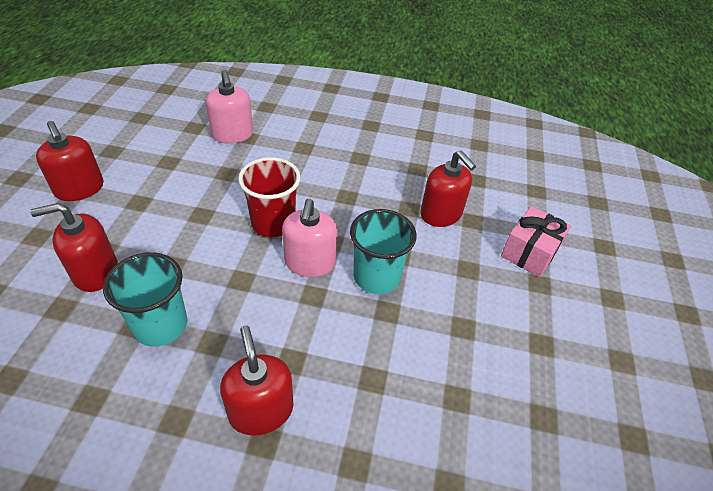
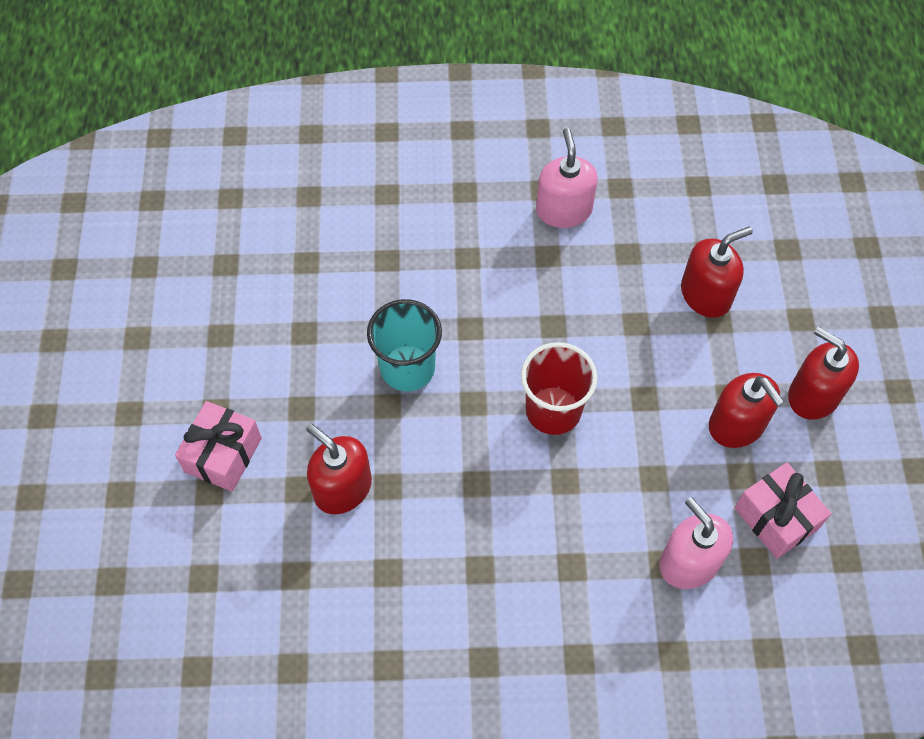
camera: 170 degrees right, 15 degrees up
(160, 325) = (604, 259): turquoise cup -> none
(165, 140) = (776, 518): none -> pink gift
(261, 410) = (476, 212): red soap dispenser -> red soap dispenser (736, 425)
(310, 262) = (488, 366): pink soap dispenser -> pink soap dispenser (564, 210)

